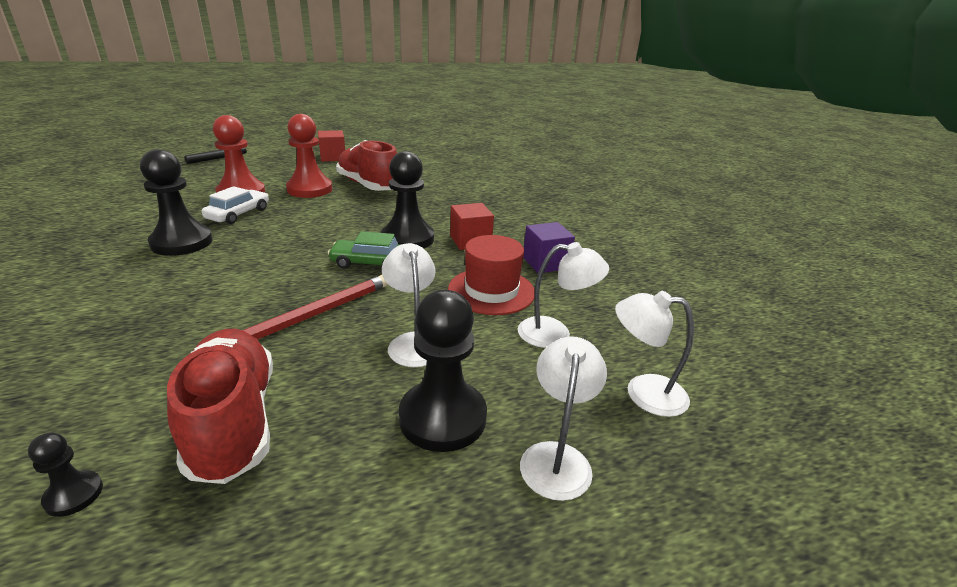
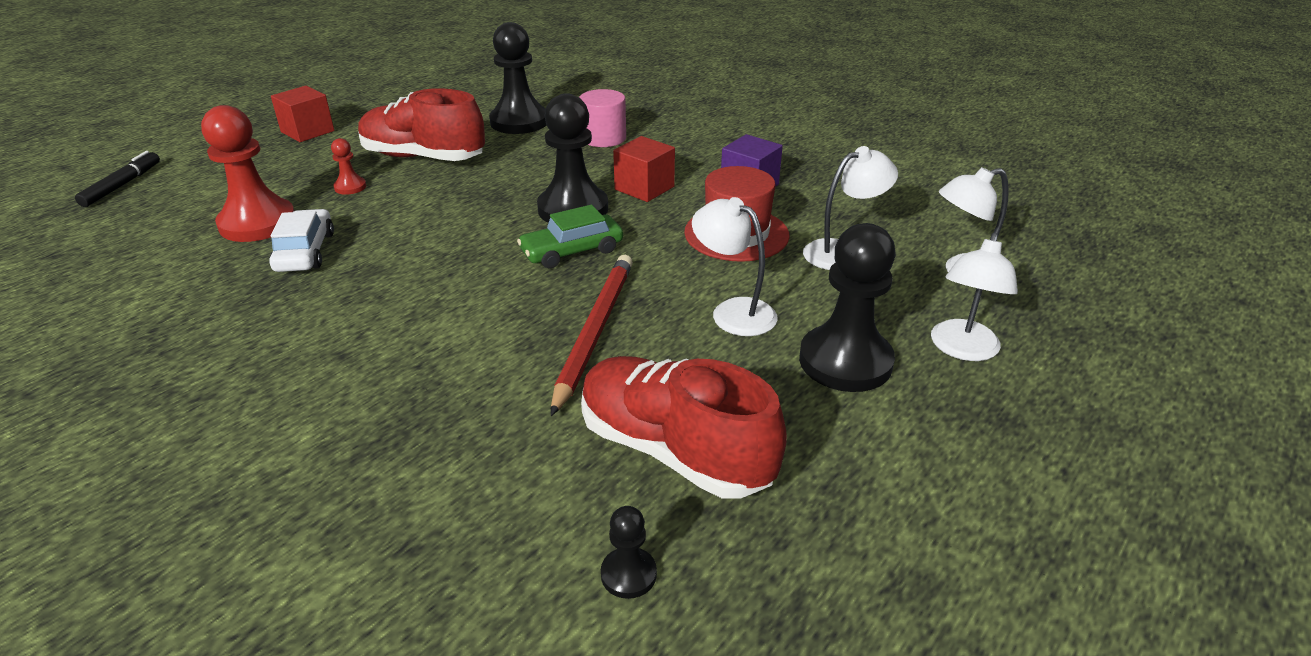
camera: 30 degrees left, 5 degrees up
(182, 242) = (290, 314): black pawn -> black pawn (519, 122)
(309, 189) = (350, 187): red pawn -> red pawn, size x0.46
(487, 204) = (603, 138): none -> pink cylinder
(556, 457) = (962, 349): white lamp -> white lamp turned 135 degrees counterclockwise

